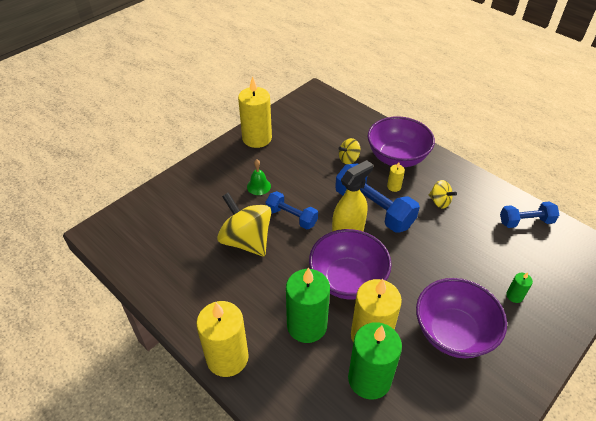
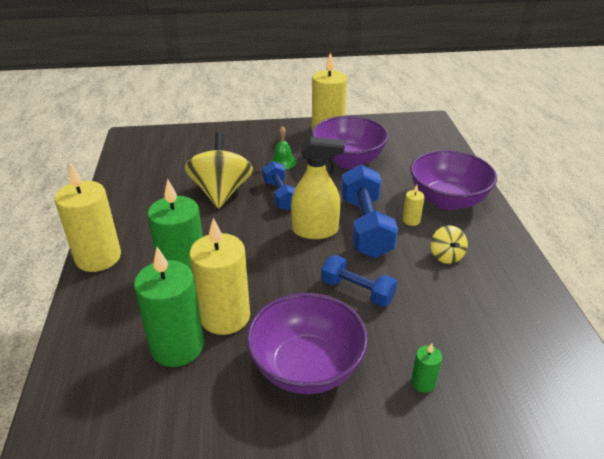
camera: 40 degrees right, 10 degrees down
(347, 279) = (265, 264): purple bowl -> purple bowl (348, 160)
(348, 159) = (393, 179): yellow spinning top -> none
(525, 221) = (535, 327): blue dumbbell -> blue dumbbell (357, 291)

